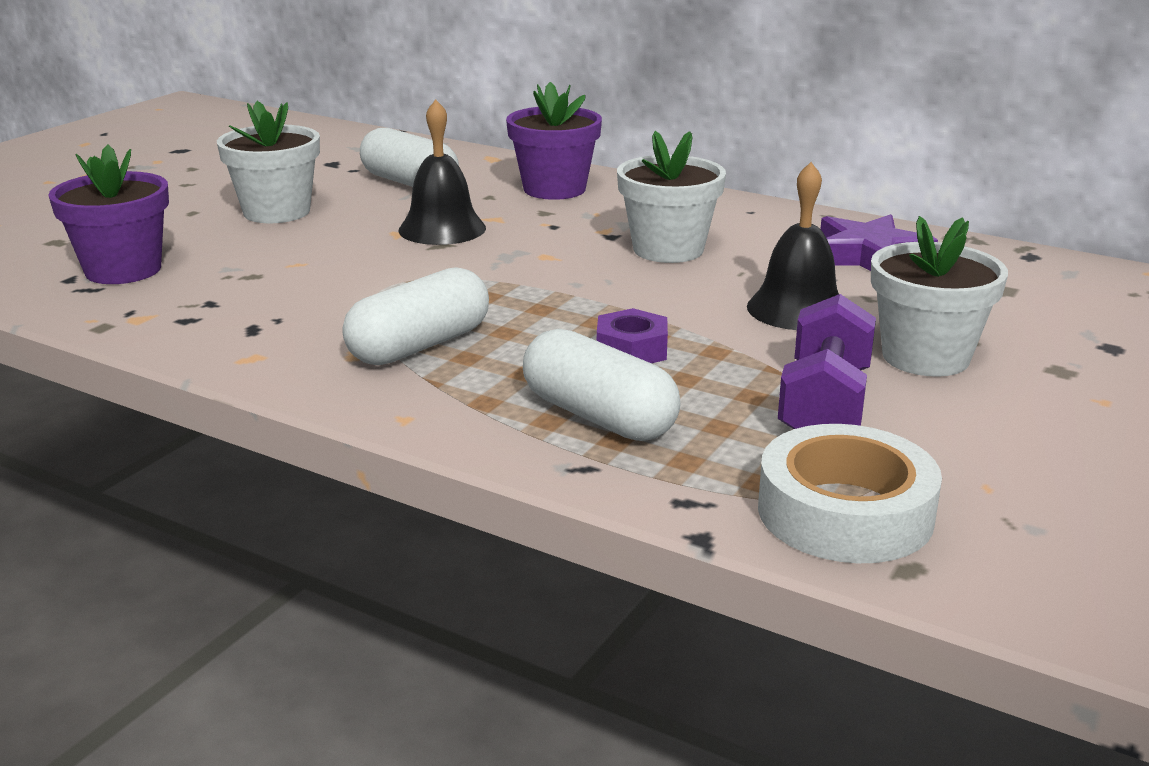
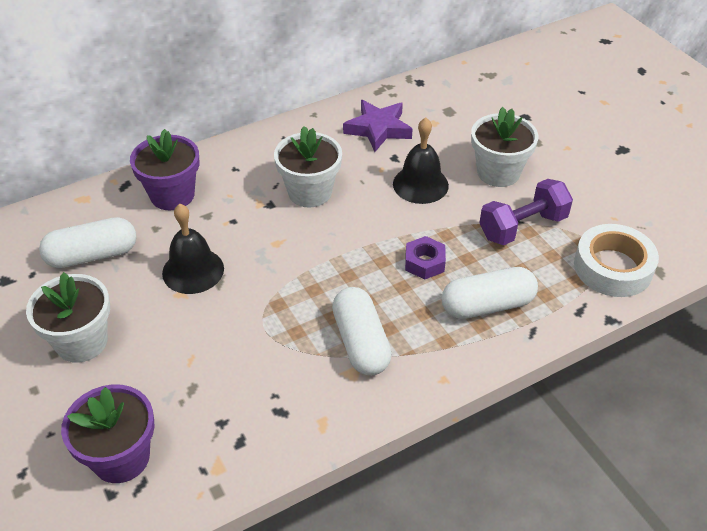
camera: 60 degrees left, 20 degrees up
(824, 405) = (522, 227): purple dumbbell -> purple dumbbell turned 75 degrees counterclockwise

